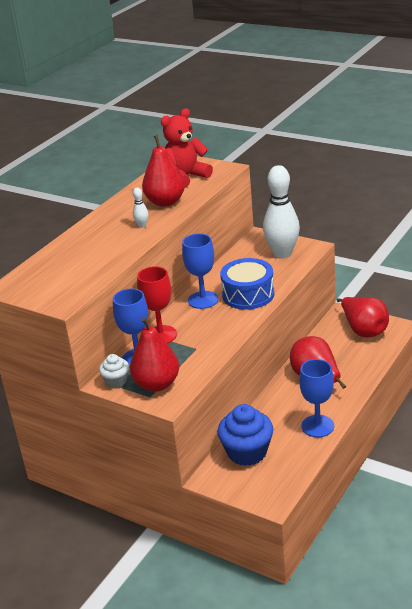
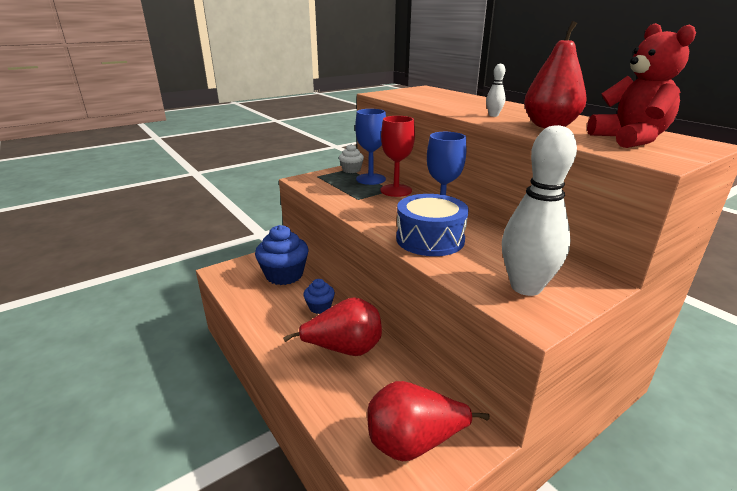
camera: 110 degrees right, 5 degrees down
(157, 384) = (328, 180): red pear -> none
(278, 409) = (320, 307): none -> blue cupcake
(317, 426) = (269, 322): blue goblet -> none

